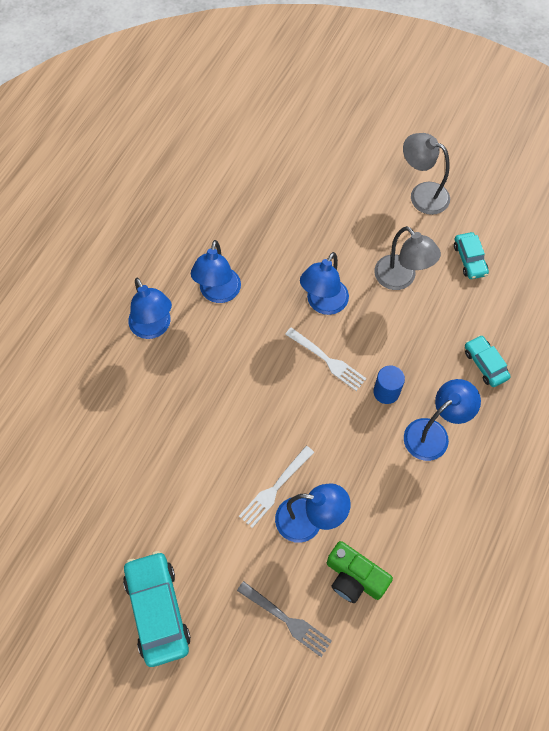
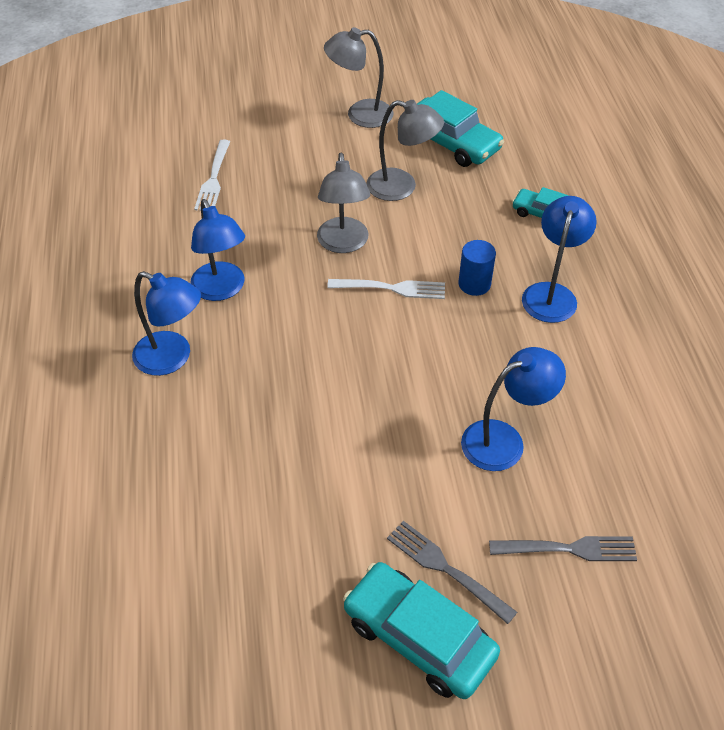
camera: 35 degrees left, 15 degrees down
(205, 580) = (446, 569): none -> grey fork
(275, 488) = (441, 431): white fork -> white fork (213, 178)
(323, 304) = (343, 244): blue lamp -> grey lamp
(354, 577) = (597, 463): green camera -> none
(469, 259) = (451, 142): turquoise car -> turquoise car, size x1.74

